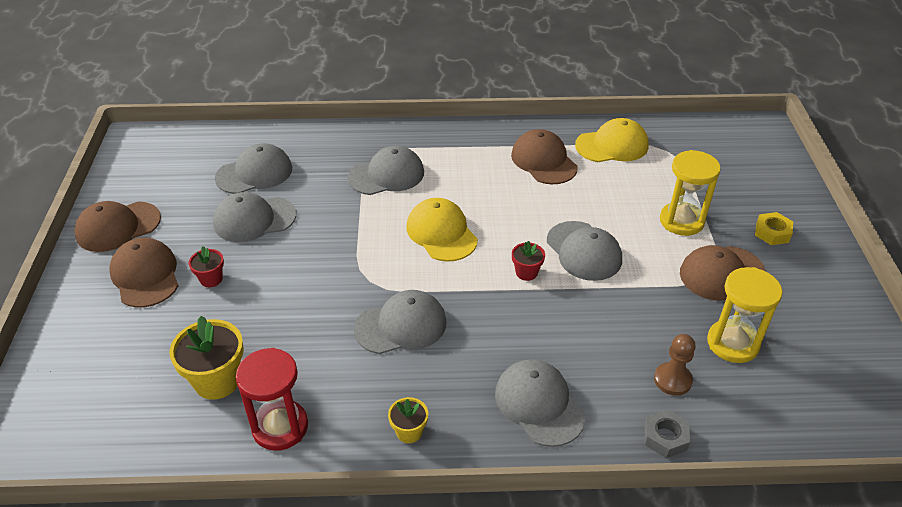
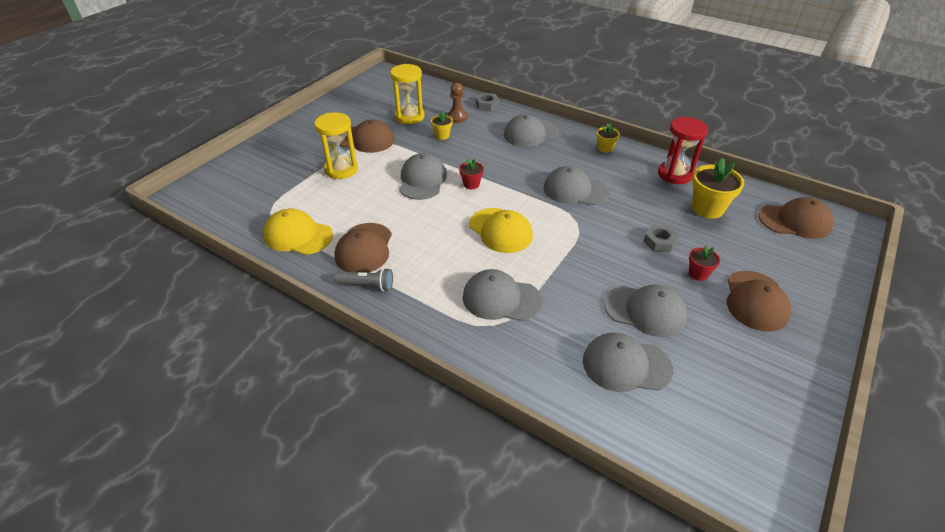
camera: 145 degrees left, 0 degrees up
(118, 227) = (785, 365): brown cap -> brown cap (795, 221)
(265, 299) = (659, 242): none -> grey nut
(441, 233) = (500, 230): yellow cap -> yellow cap turned 45 degrees counterclockwise
(503, 138) = (367, 285): none -> grey flashlight
(539, 404) = (530, 133): grey cap -> grey cap turned 60 degrees clockwise
(647, 331) = (442, 135): none -> yellow flower pot
(772, 233) = (305, 143): yellow nut -> none

